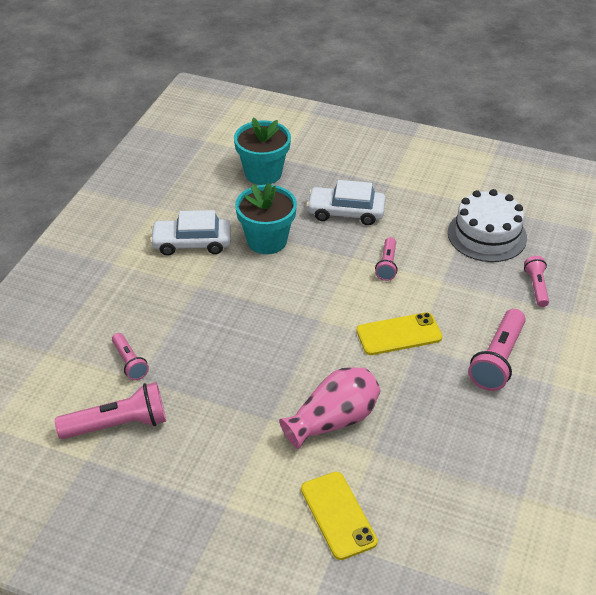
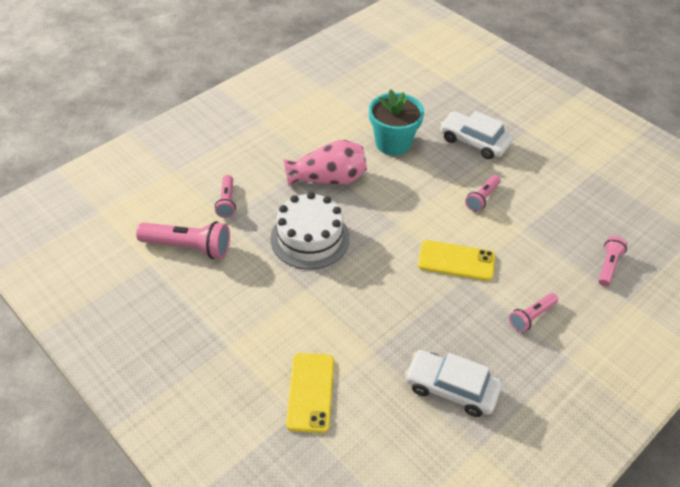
camera: 25 degrees right, 5 degrees up
(192, 243) = (332, 125): white car -> white car (451, 388)
(263, 173) = (424, 87): turquoise flower pot -> none
(333, 420) = (355, 311): pink vase -> pink vase (328, 179)
(487, 235) = (589, 203): white cake -> white cake (310, 238)
(497, 360) = (531, 317): pink flashlight -> pink flashlight, size x0.59

